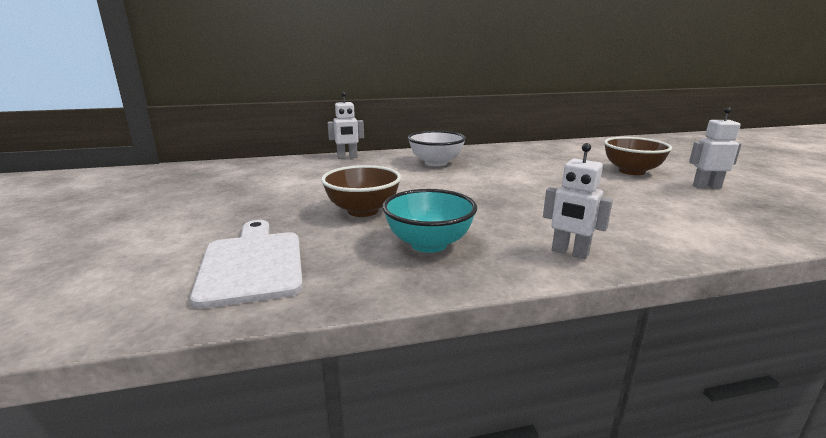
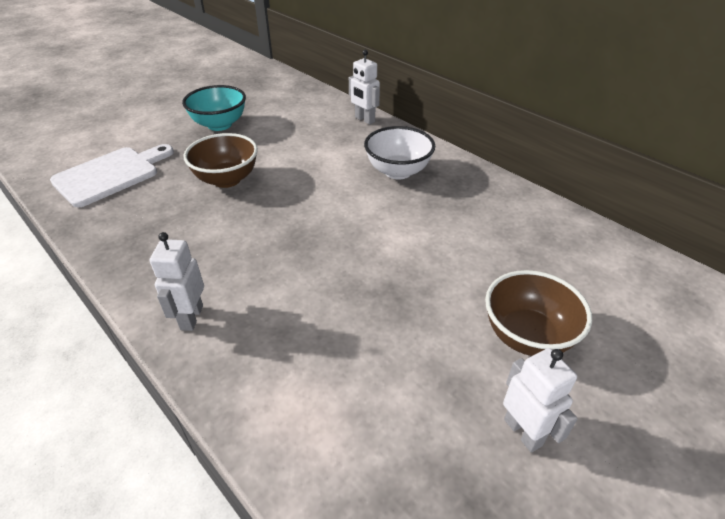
camera: 60 degrees right, 20 degrees up
(429, 244) = (174, 233): turquoise bowl -> turquoise bowl (219, 125)

